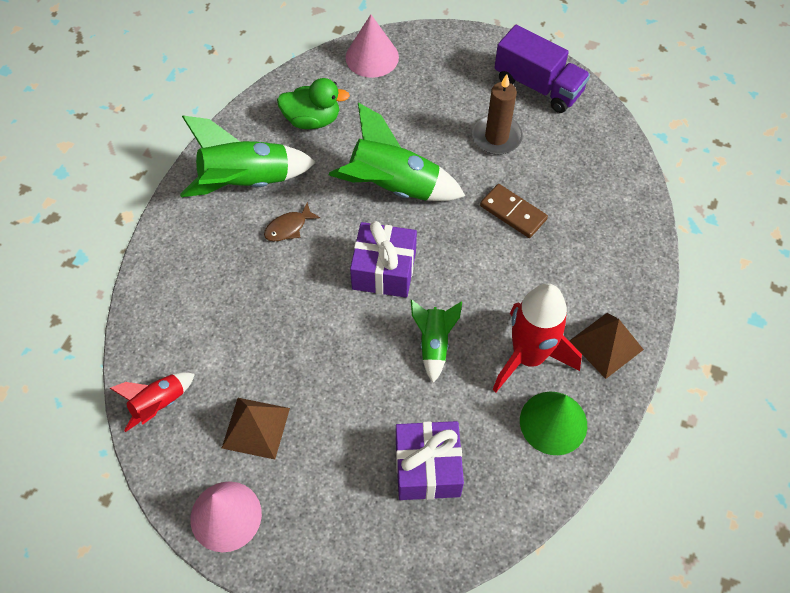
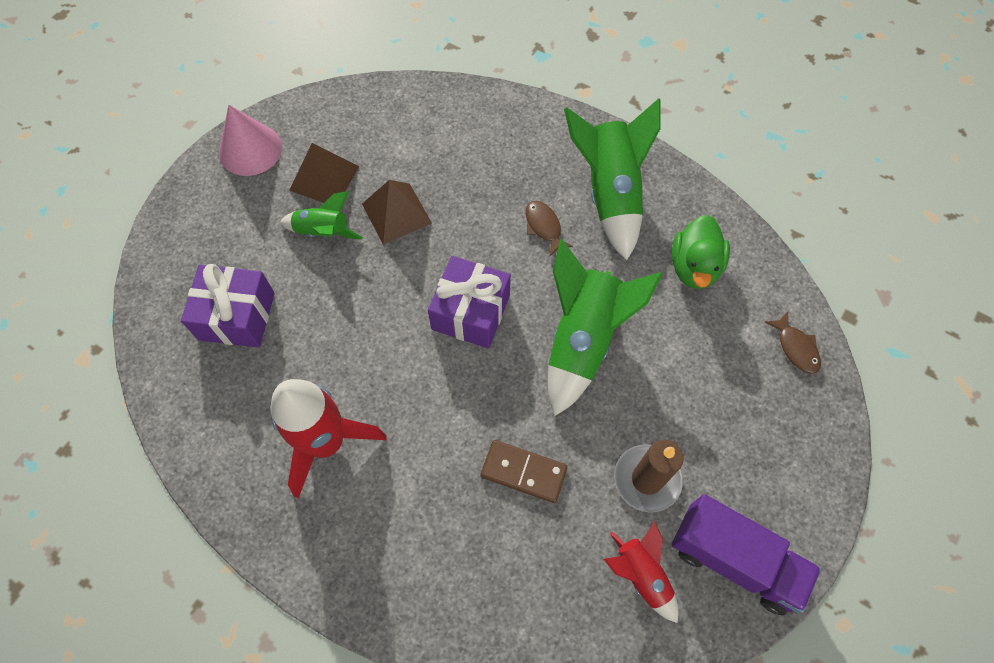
camera: 100 degrees right, 5 degrees up
(159, 404) = (370, 107): red rocket -> red rocket (641, 575)
(372, 57) = (796, 347): pink cone -> brown fish
(434, 344) = (369, 347): green rocket -> green rocket (323, 232)
(513, 213) = (523, 472): brown domino -> brown domino turned 60 degrees clockwise
(538, 86) = (734, 559): purple truck -> purple truck turned 105 degrees counterclockwise
(553, 422) = (243, 450): green cone -> none
(606, 345) = (317, 537): brown pyramid -> brown pyramid (396, 213)

